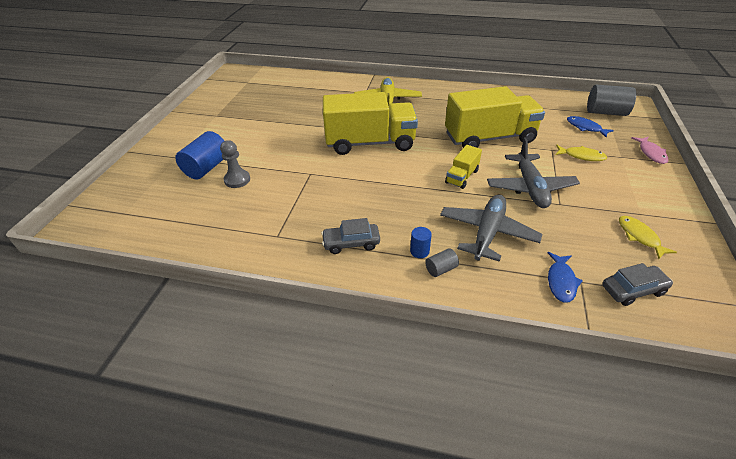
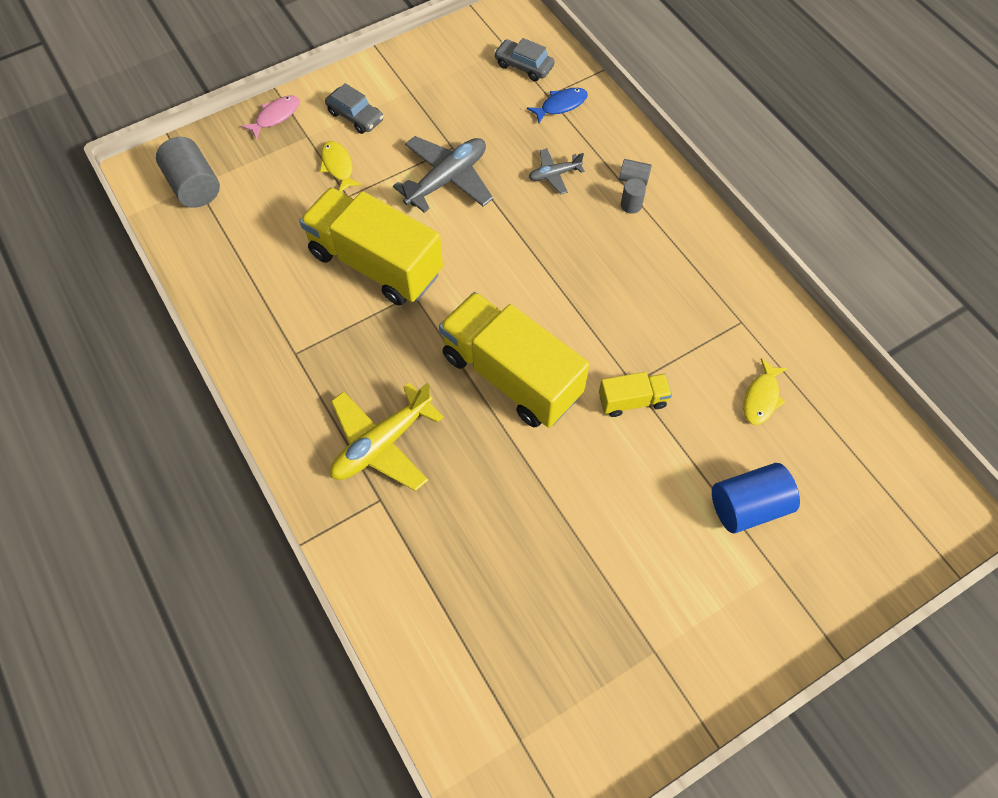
camera: 135 degrees left, 20 degrees up
(237, 180) = (725, 446): grey pawn -> none
(351, 243) = (680, 258): grey car -> grey car (355, 116)
(419, 251) = (631, 205): blue cylinder -> grey cylinder
(462, 177) = (486, 242): yellow truck -> yellow truck (632, 401)
(487, 233) = (554, 175): grey plane -> grey plane, size x0.53
(585, 128) = (259, 189): blue fish -> none
(639, 237) = (448, 82): yellow fish -> yellow fish (761, 398)

